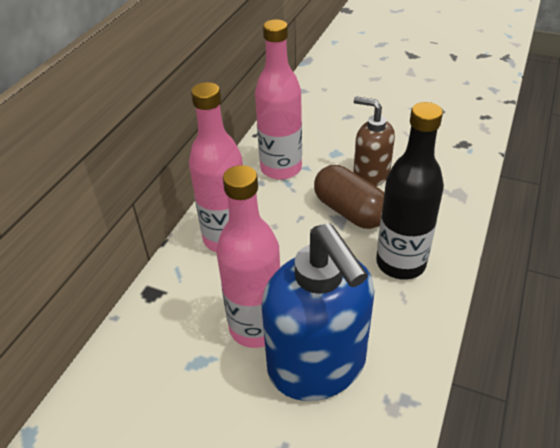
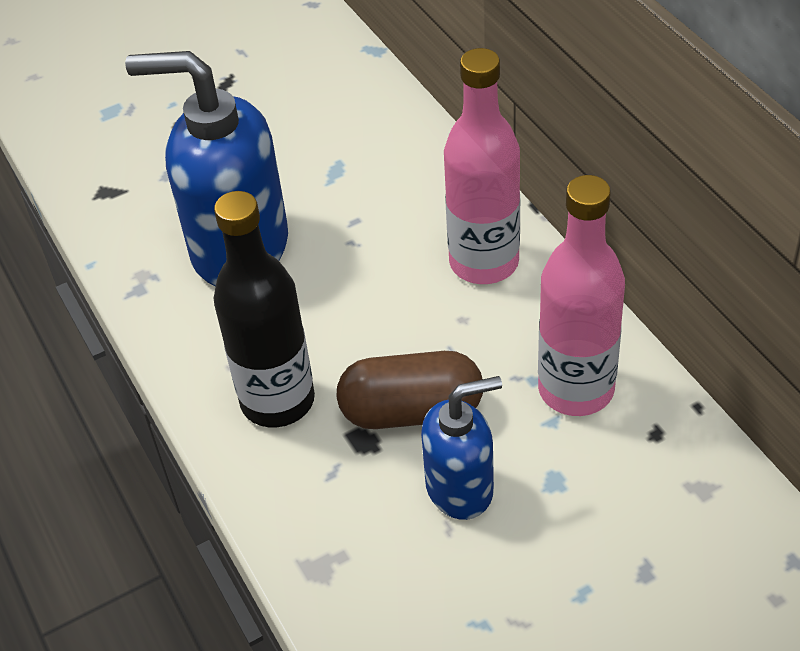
camera: 130 degrees right, 5 degrees up
(256, 327) = (330, 227): pink bottle -> none
(370, 175) = (460, 488): brown soap dispenser -> blue soap dispenser

